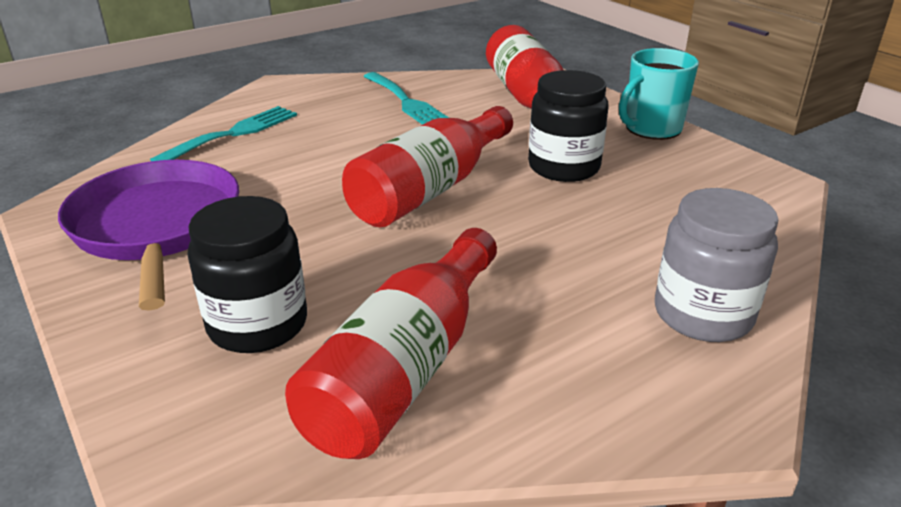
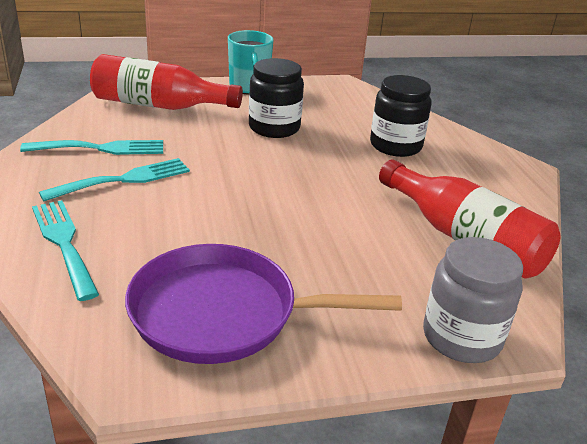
camera: 70 degrees left, 0 degrees up
(258, 324) = (397, 283): black jar -> black jar (395, 145)
(358, 126) = (124, 179): none -> turquoise fork
(430, 189) = (264, 178): red bottle -> none
(703, 314) = (451, 146): grey jar -> grey jar (461, 337)

